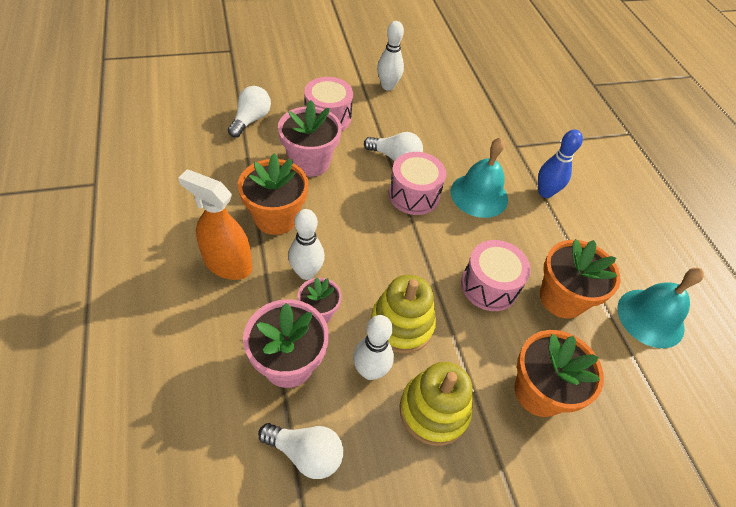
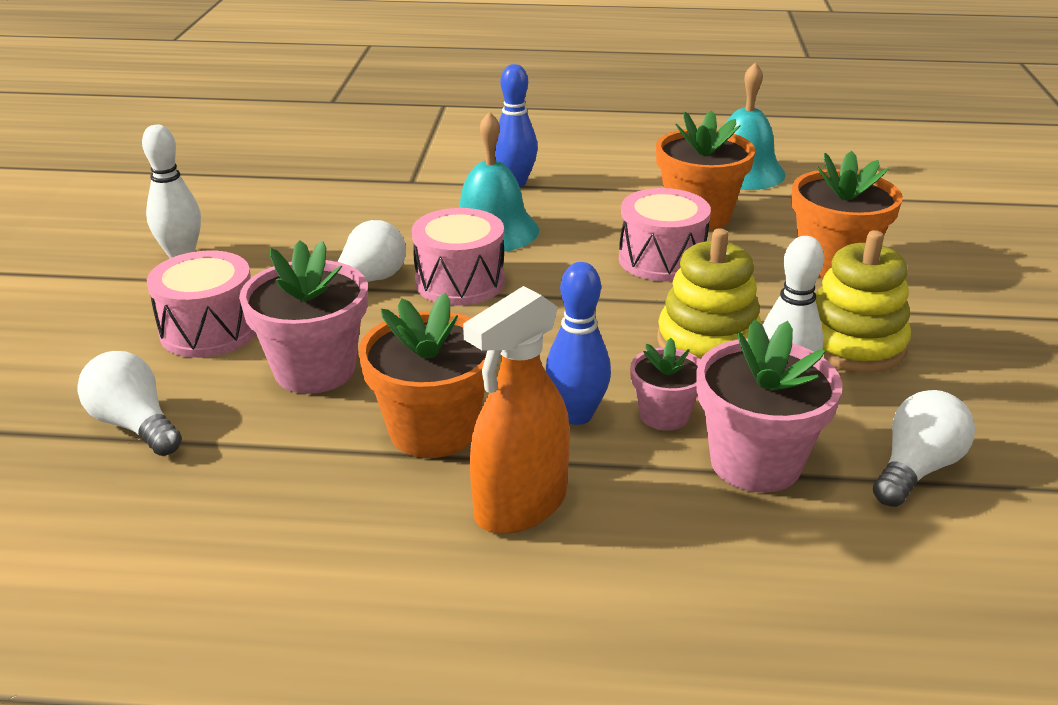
camera: 65 degrees left, 20 degrees down
(306, 272) = (576, 415): white bowling pin -> blue bowling pin

